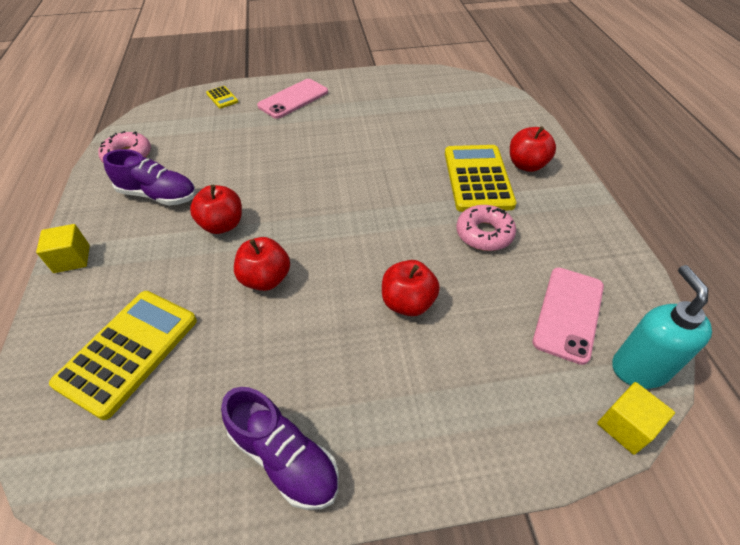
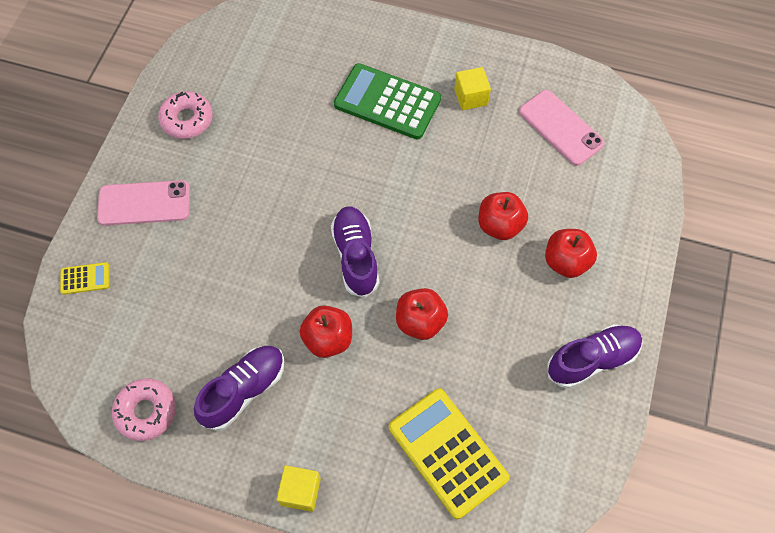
camera: 65 degrees left, 15 degrees up
(293, 99) = (144, 203): pink phone -> pink phone turned 75 degrees counterclockwise
(311, 213) = (356, 256): none -> purple shoe
(477, 178) = (387, 102): yellow calculator -> green calculator
(484, 234) = (456, 135): pink donut -> pink donut (187, 119)
(527, 165) = (392, 55): red apple -> red apple (566, 262)
(625, 426) = (653, 151): yellow cube -> yellow cube (470, 97)
(639, 368) = (620, 117): turquoise soap dispenser -> none

